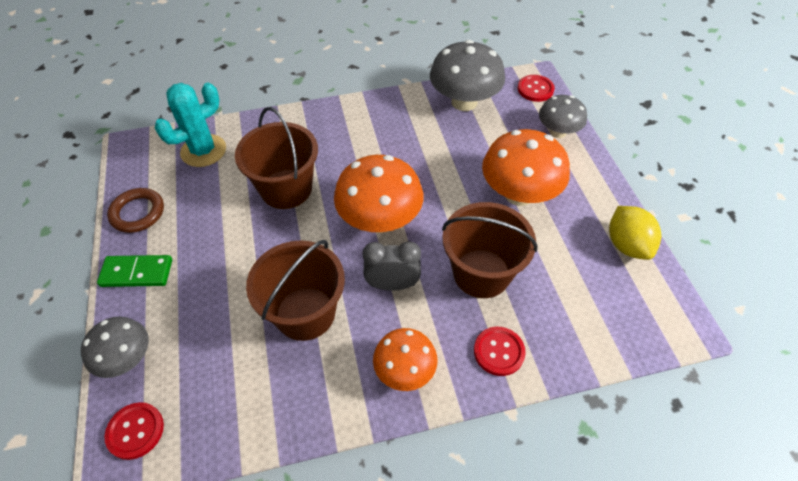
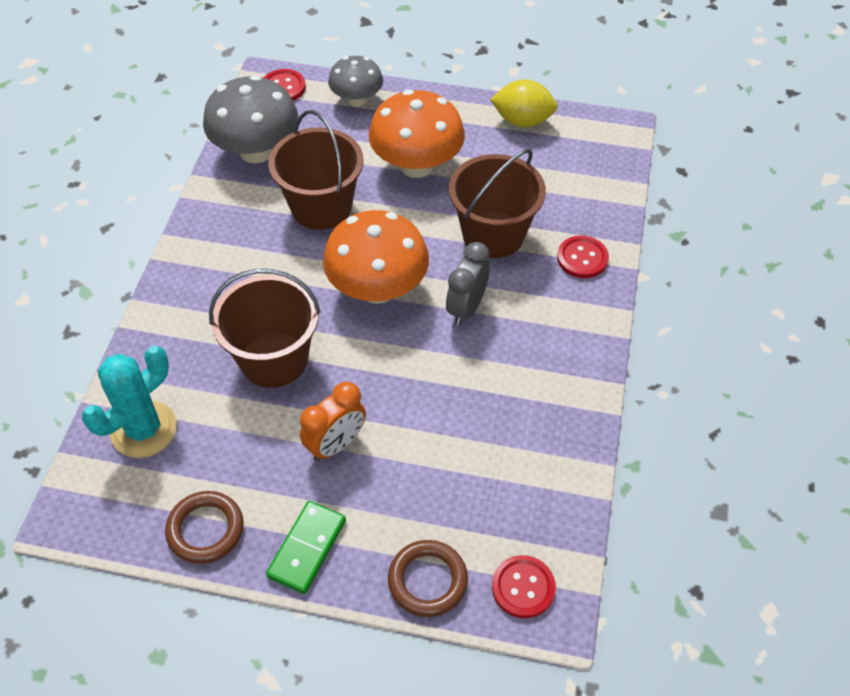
camera: 65 degrees left, 0 degrees up
(127, 359) = (427, 580): grey mushroom -> brown ring
(203, 151) = (144, 429): turquoise cactus -> turquoise cactus turned 60 degrees clockwise
(227, 253) = (336, 445): none -> orange clock
(305, 313) = (459, 393): brown bucket -> brown bucket (321, 207)
(405, 370) = (567, 334): orange mushroom -> none

